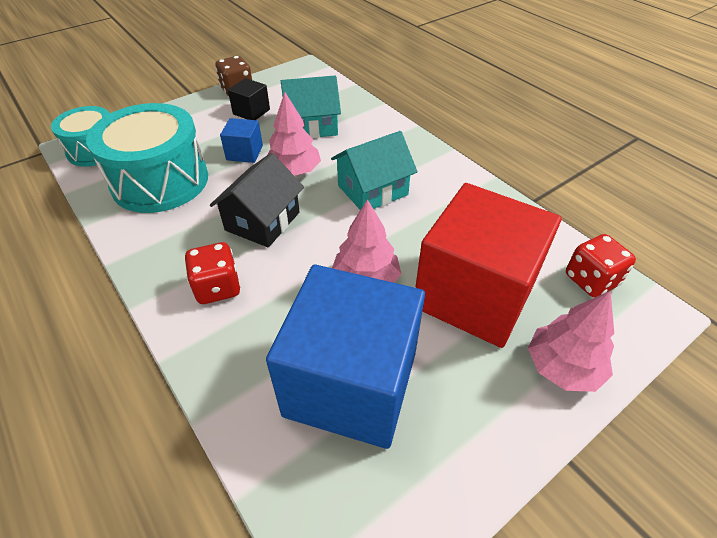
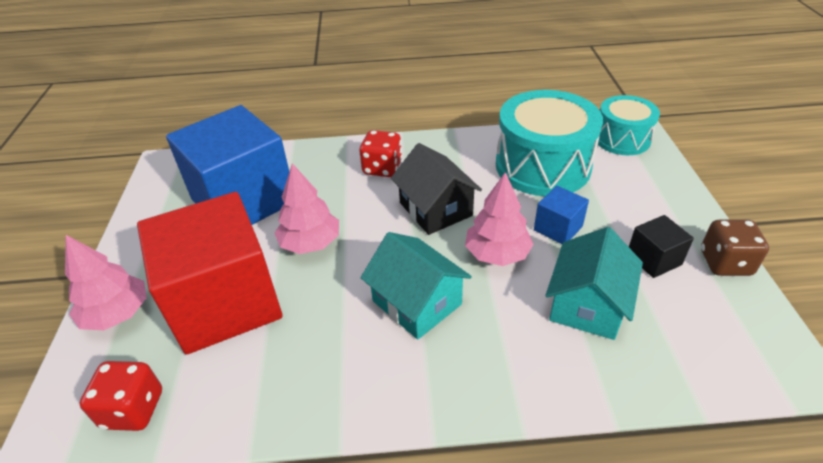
camera: 125 degrees right, 5 degrees down
(372, 190) = (417, 302): turquoise house -> turquoise house turned 45 degrees counterclockwise

